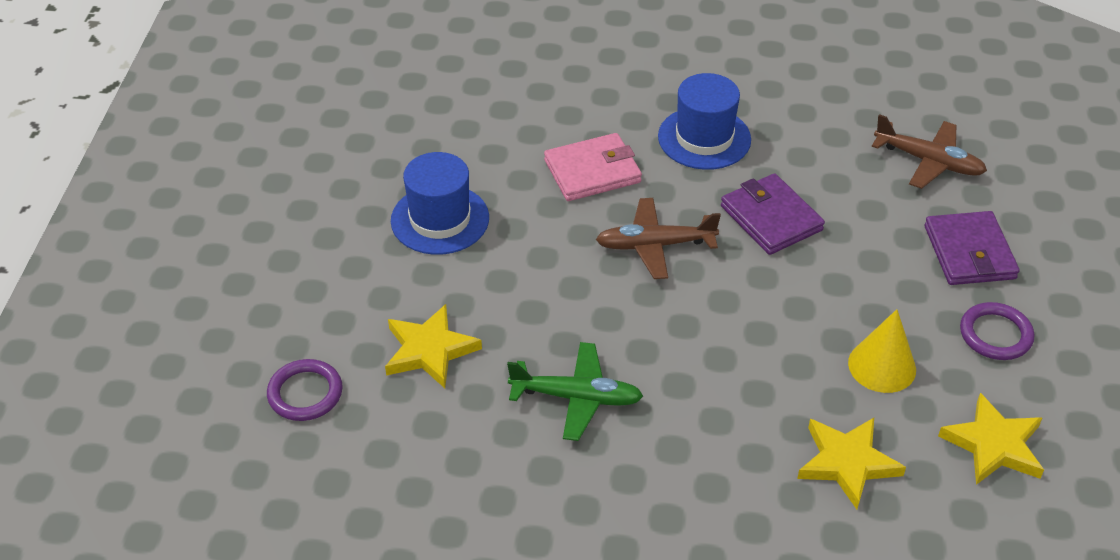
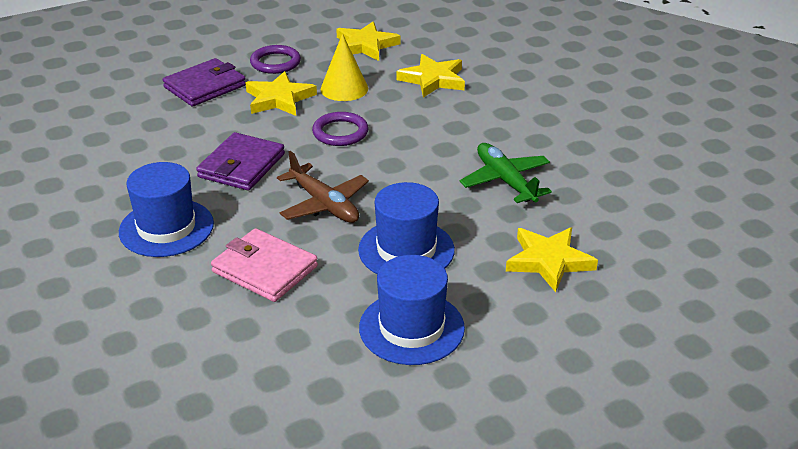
camera: 125 degrees left, 10 degrees down
(305, 393) = (663, 300): purple ring -> purple ring (340, 132)
(537, 265) = (406, 250): none -> blue hat
(895, 300) = (279, 99): none -> yellow star
(928, 161) = (113, 123): brown plane -> none

